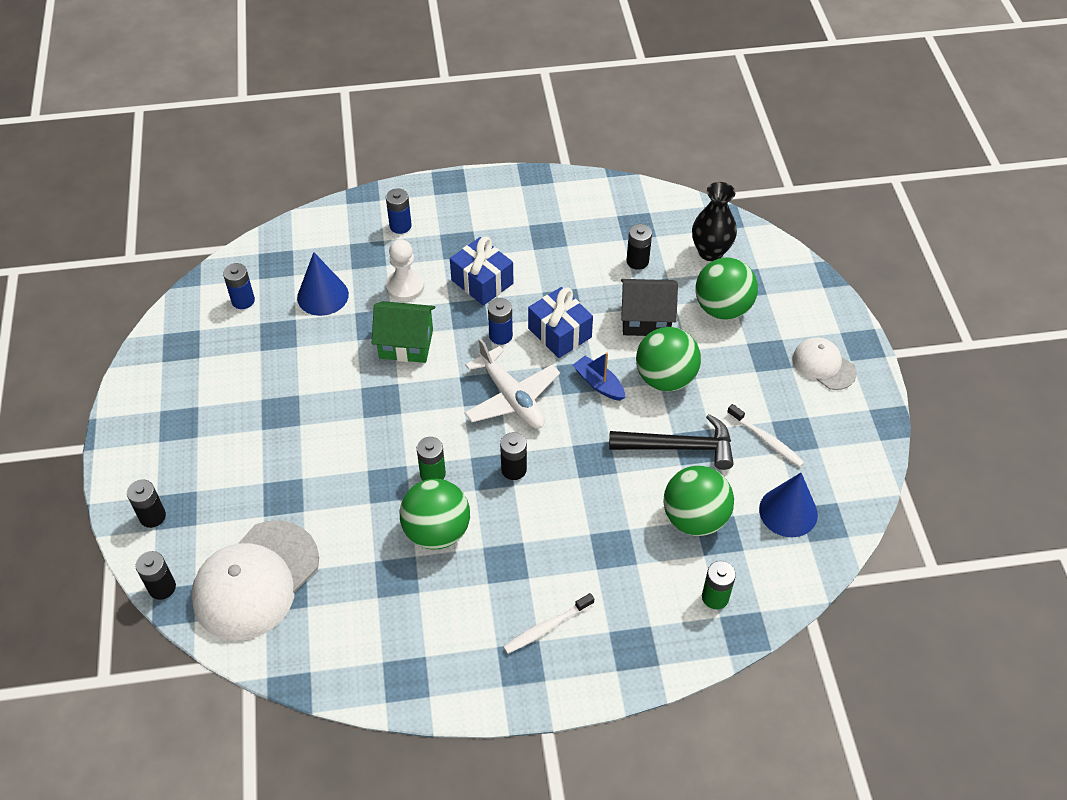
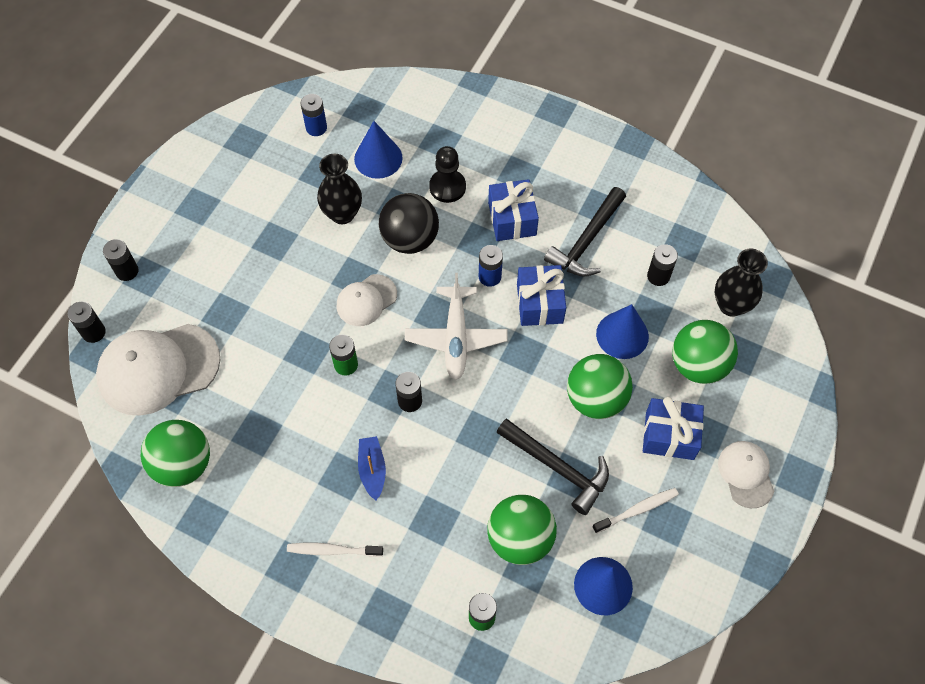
camera: 35 degrees right, 10 degrees up
(327, 356) = (342, 214): none -> black vase
(400, 226) = (485, 129): blue battery -> none
(405, 286) = (447, 187): white pawn -> black pawn
(406, 344) = (410, 239): green house -> black ball
(407, 413) = (366, 300): none -> white cap
(437, 531) = (312, 415): green ball -> green ball (183, 464)
(558, 266) = (586, 241): none -> black hammer
(599, 384) = (536, 369): blue boat -> blue boat (372, 470)
(646, 319) = (622, 335): black house -> blue cone
(744, 371) = (669, 435): none -> blue gift
(766, 440) = (637, 510): white toothbrush -> white toothbrush turned 105 degrees counterclockwise

